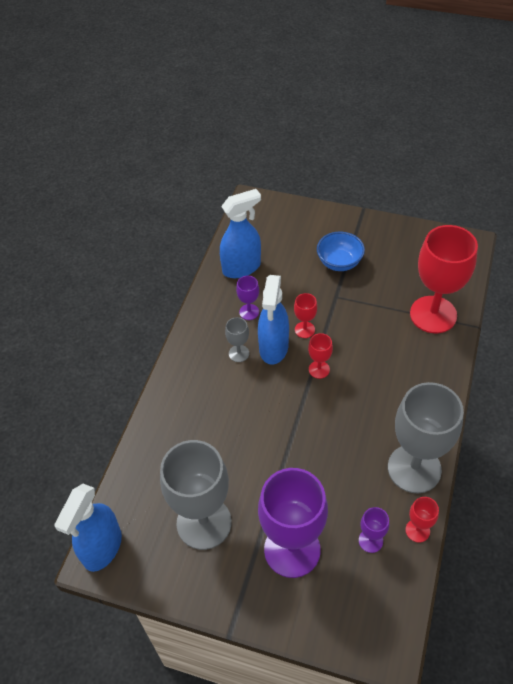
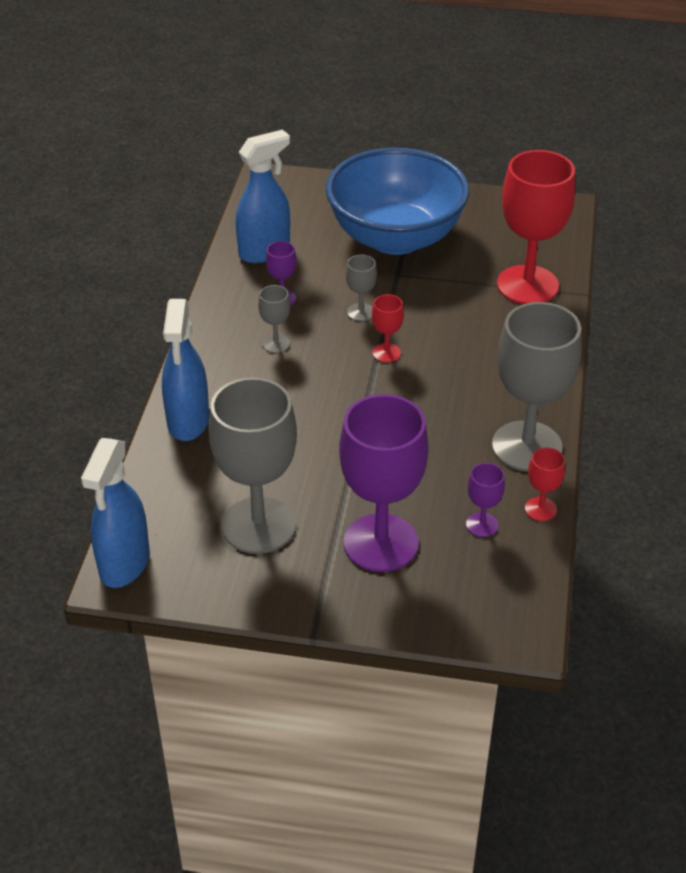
camera: 10 degrees left, 10 degrees down
(273, 348) = (322, 334): blue spray bottle -> blue spray bottle (188, 421)
(304, 330) = (360, 312): red goblet -> grey goblet
(339, 262) = (395, 238): blue bowl -> blue bowl, size x2.20

